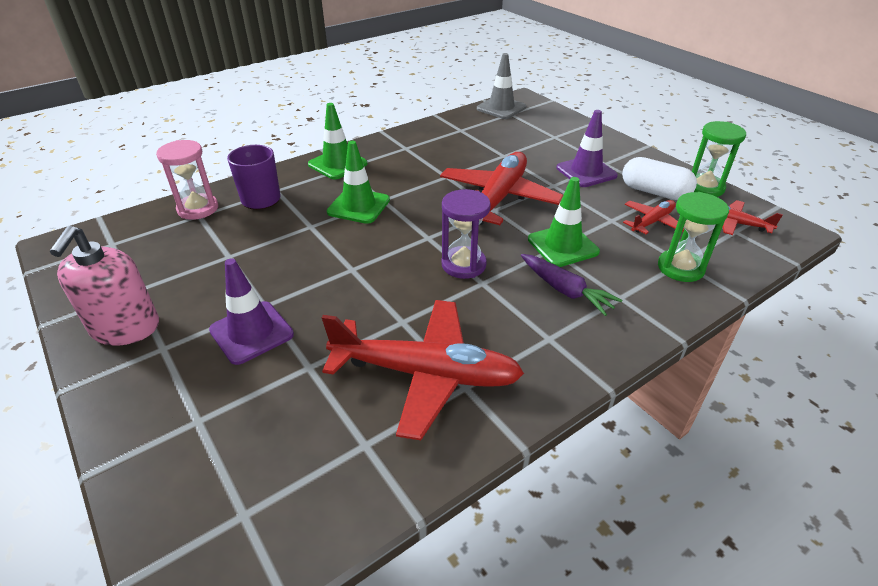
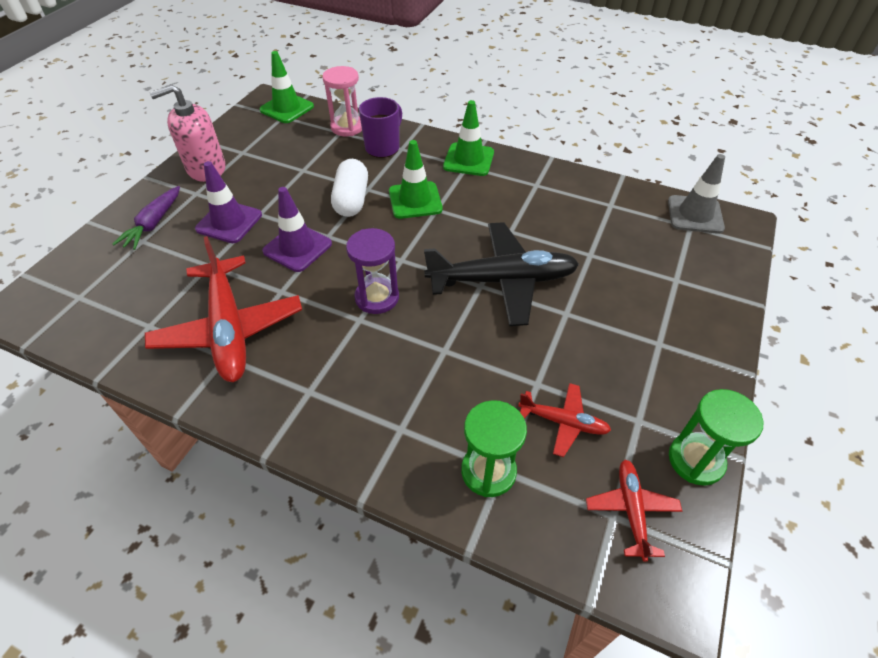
camera: 60 degrees right, 10 degrees up
(498, 198) = (502, 281): red plane -> black plane
(562, 245) = (457, 357): green traffic cone -> green traffic cone (287, 108)
(565, 290) = (384, 382): purple carrot -> purple carrot (153, 224)
(586, 172) = (621, 332): purple traffic cone -> purple traffic cone (297, 247)
(654, 192) = (634, 408): white capsule -> white capsule (351, 200)

